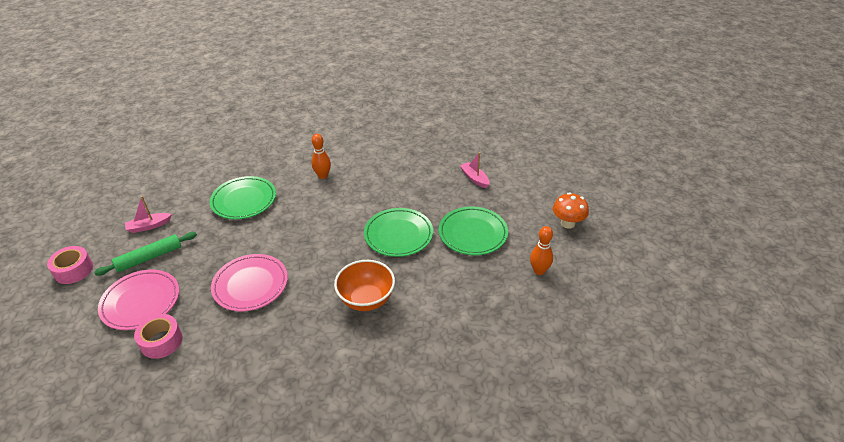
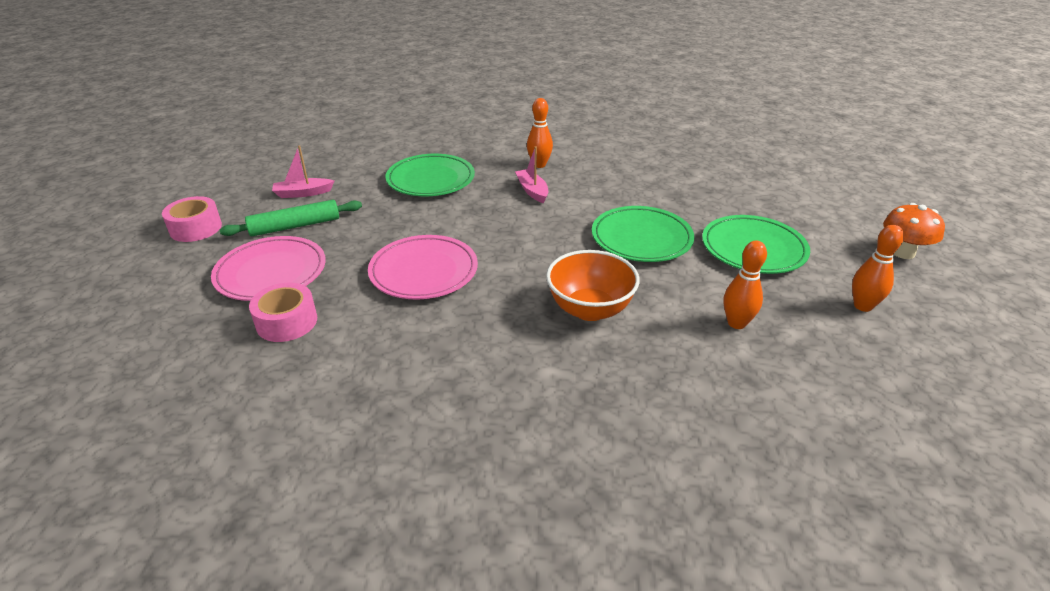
camera: 10 degrees right, 5 degrees down
(460, 296) = (736, 323): none -> orange bowling pin
(474, 178) = (754, 187): pink boat -> pink boat (532, 191)

